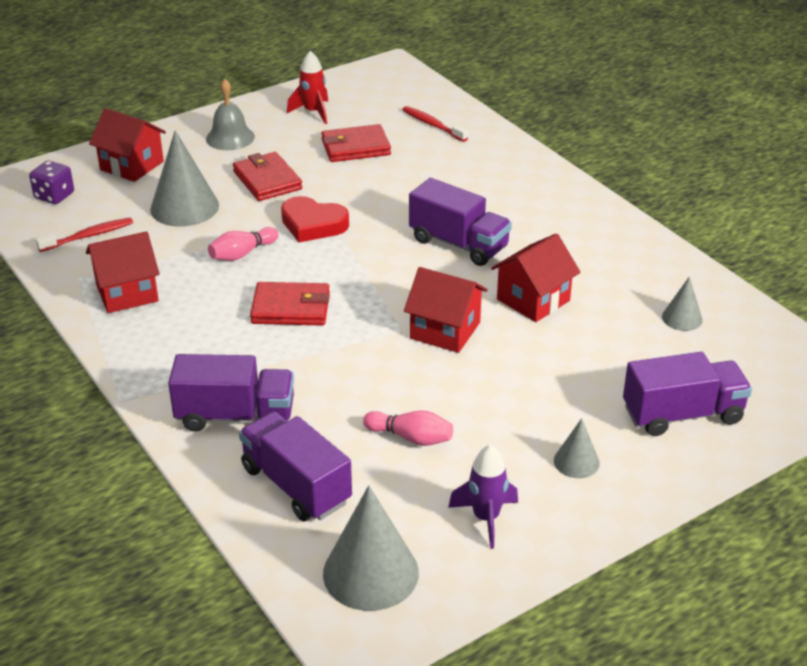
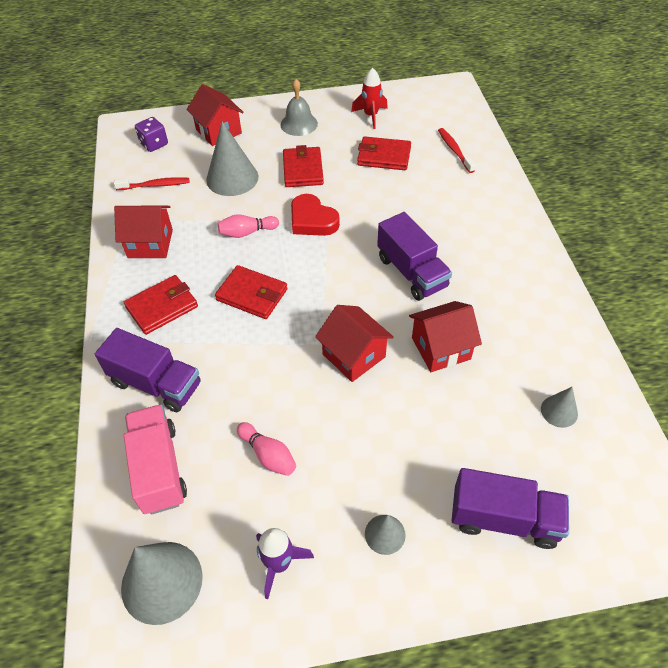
camera: 25 degrees right, 15 degrees up
(189, 347) = (162, 307): none -> red wallet
(296, 485) = (159, 468): purple truck -> pink truck

